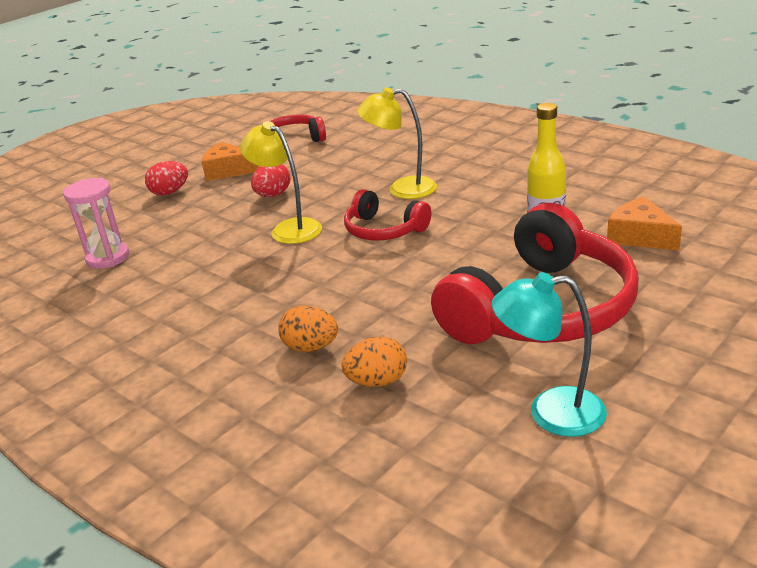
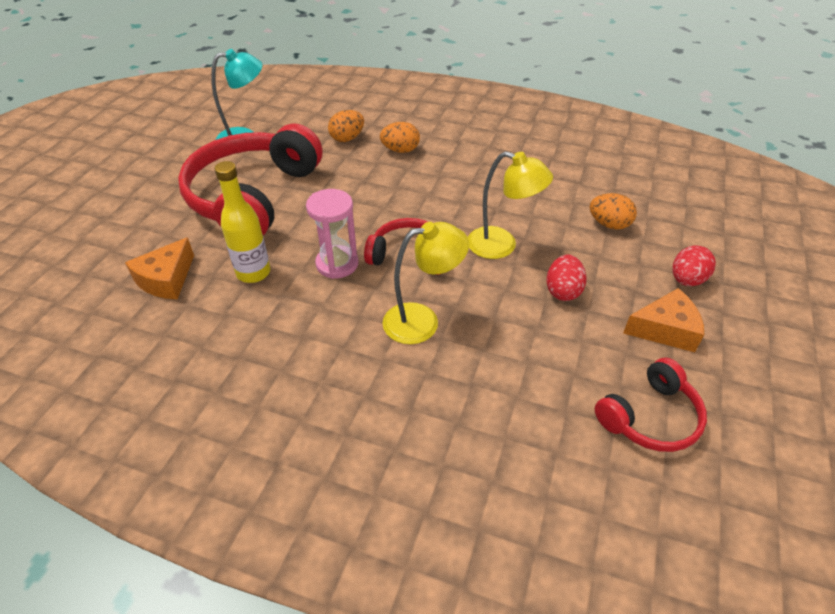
camera: 155 degrees right, 15 degrees up
(108, 258) = (631, 193): pink hourglass -> pink hourglass (337, 264)
(171, 234) = (609, 224): none -> orange egg
(640, 236) = (166, 279): orange cheese -> orange cheese turned 90 degrees clockwise

